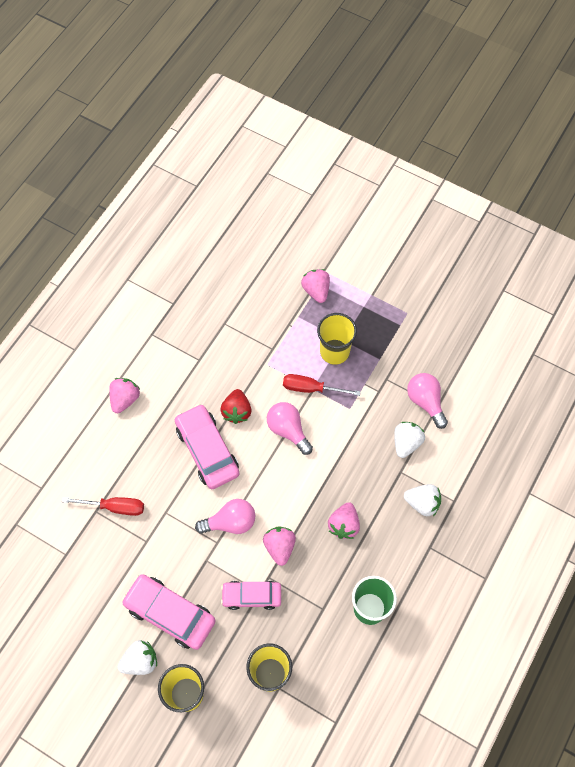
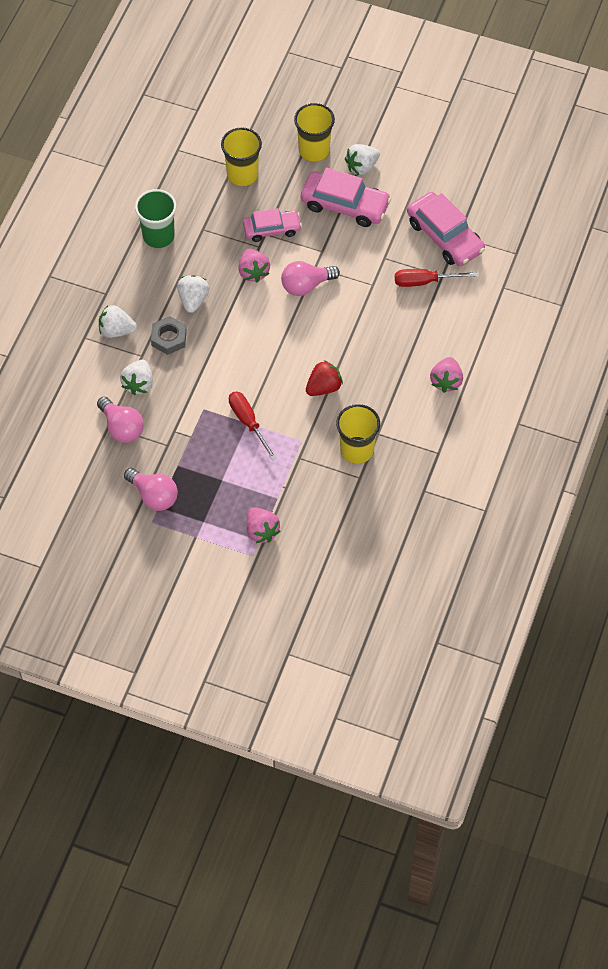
camera: 170 degrees right, 5 degrees down
(207, 450) = (345, 346): pink car -> pink car (445, 236)
(237, 411) = (324, 387): red strawberry -> red strawberry turned 60 degrees clockwise
(288, 430) = (265, 377): pink light bulb -> pink light bulb (153, 496)
(311, 388) = (248, 422): red screwdriver -> red screwdriver turned 120 degrees counterclockwise
(334, 351) = (229, 465): yellow cup -> yellow cup (357, 450)
(344, 525) = (193, 300): pink strawberry -> white strawberry
(373, 486) = (169, 338): none -> grey nut

